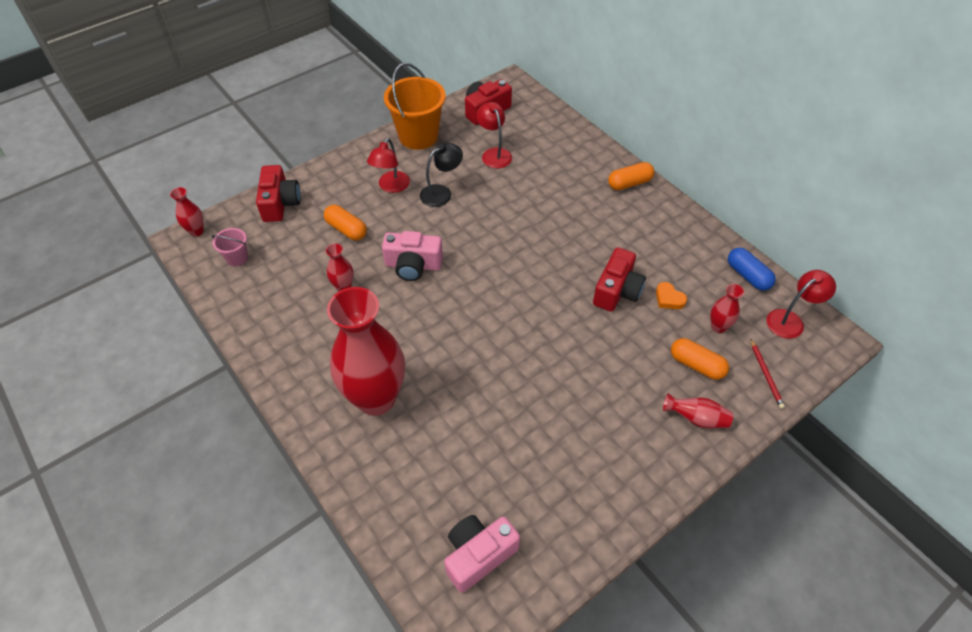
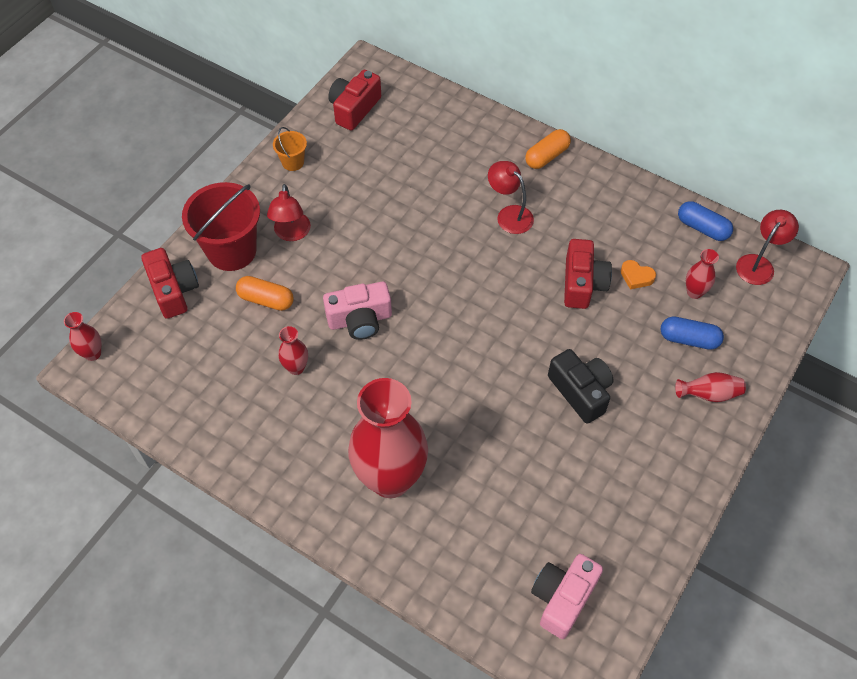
camera: 20 degrees left, 5 degrees up
(237, 258) = (158, 371): pink bucket -> none
(339, 187) = (232, 250): none -> red bucket
(418, 136) = (293, 162): orange bucket -> orange bucket, size x0.48
(441, 193) = (351, 225): black lamp -> none
(494, 154) = (388, 161): red lamp -> red lamp (509, 215)
(576, 379) = (580, 391): none -> black camera
(696, 365) = (689, 339): orange capsule -> blue capsule
(766, 375) = (756, 328): red pencil -> none

